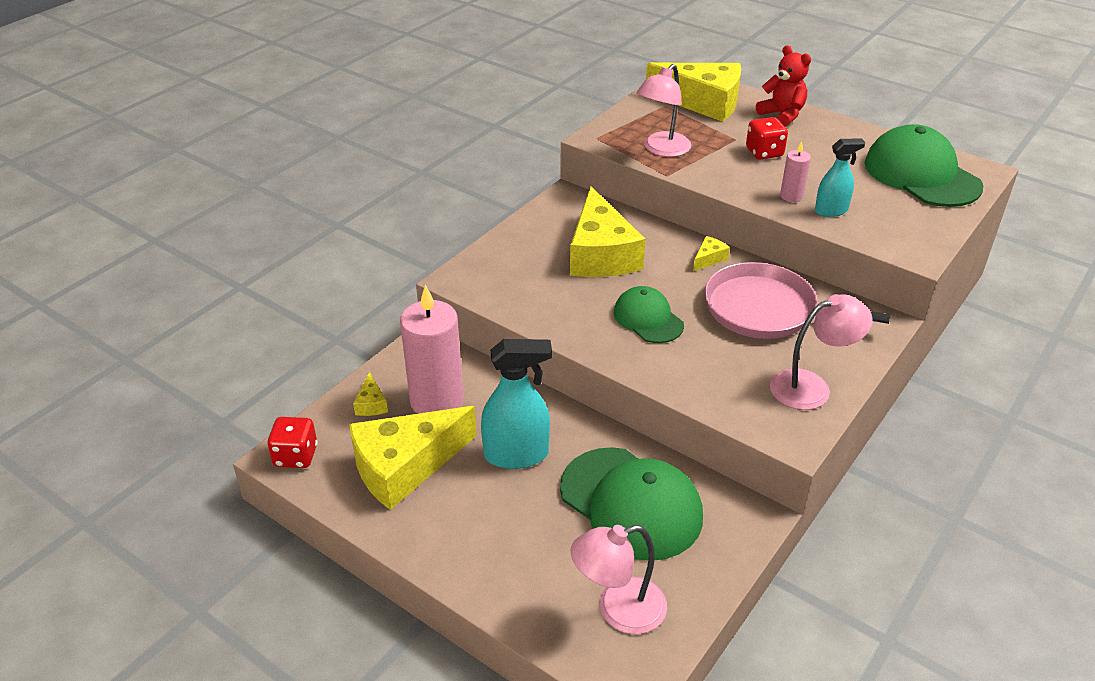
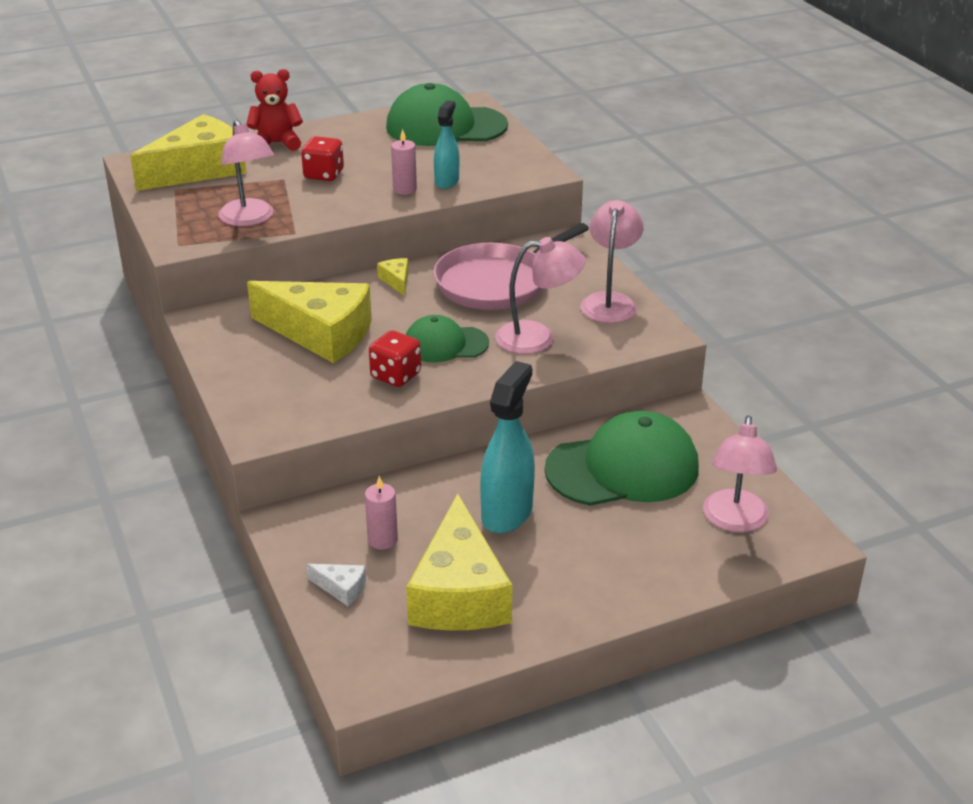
camera: 60 degrees left, 5 degrees down
(296, 456) = (372, 672): red dice -> red dice (395, 376)
(371, 404) = (341, 588): yellow cheese -> white cheese
(436, 401) = (382, 540): pink candle -> pink candle, size x0.47
(708, 365) = (538, 338): none -> pink lamp

